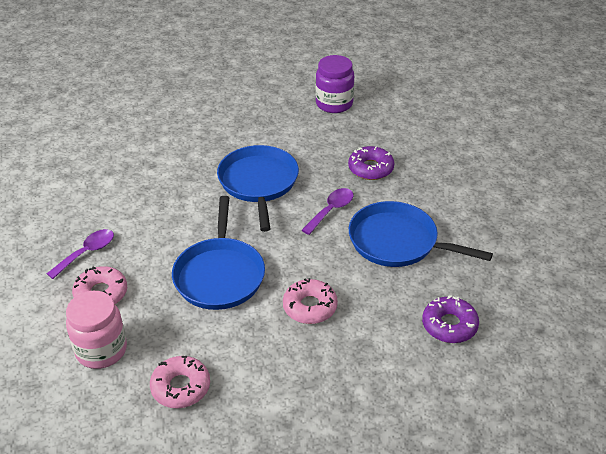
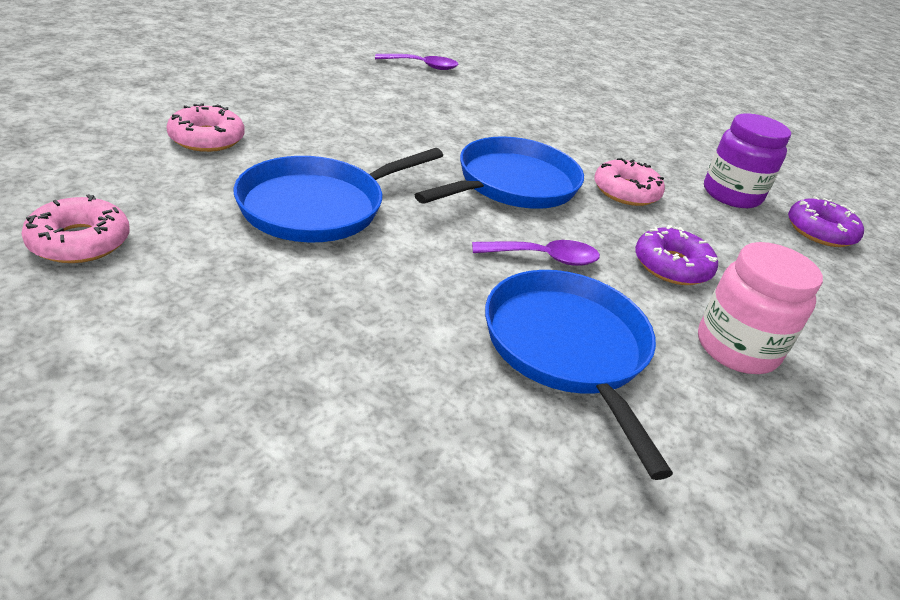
camera: 45 degrees right, 5 degrees down
(87, 253) = (263, 113): purple spoon -> purple spoon (422, 66)
(101, 350) = (110, 166): pink jar -> pink jar (736, 348)
(310, 307) = (332, 304): pink donut -> pink donut (626, 192)
(449, 325) = (449, 499): purple donut -> purple donut (820, 231)

